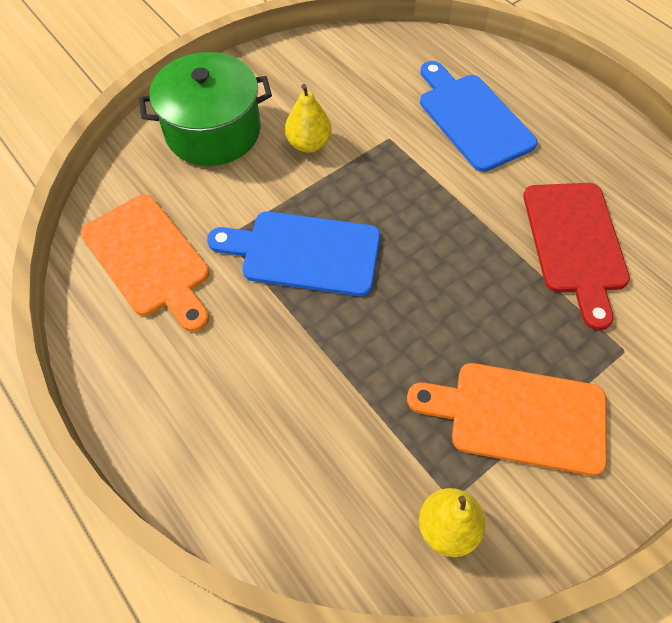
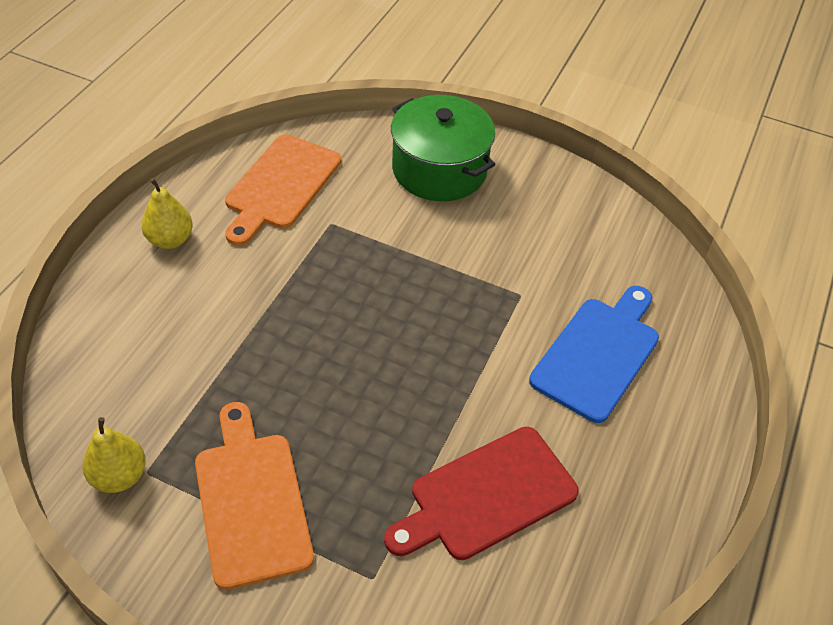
camera: 60 degrees right, 10 degrees down
(304, 252) = (344, 280): blue cutting board -> none
(308, 144) = (470, 238): yellow pear -> yellow pear (170, 240)

